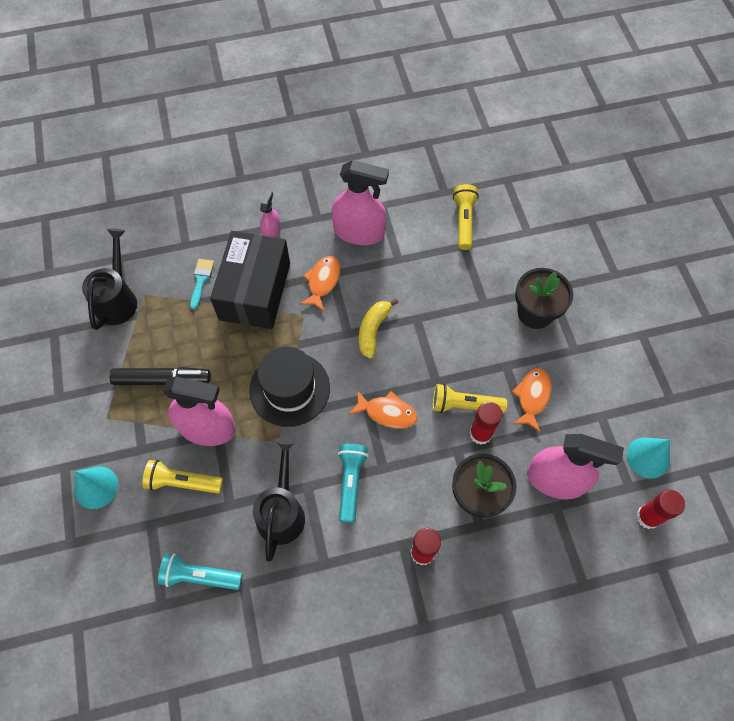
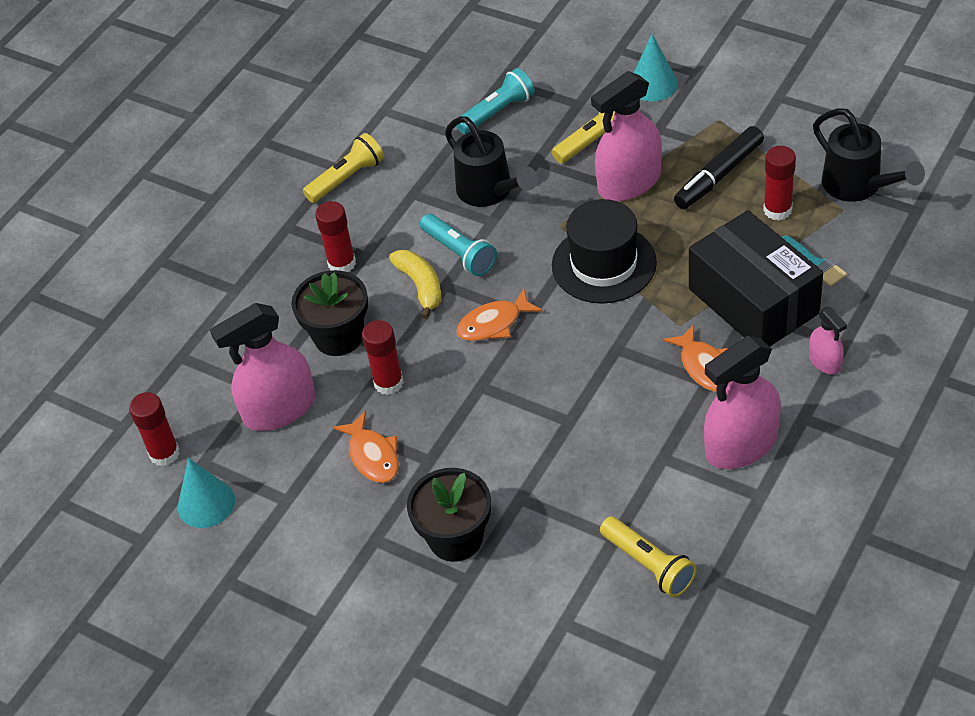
camera: 140 degrees right, 15 degrees down
(170, 327) = (777, 210): none -> red glue stick
(373, 330) = (596, 372): yellow banana -> yellow banana (421, 286)
(464, 405) = (430, 391): yellow flashlight -> yellow flashlight (347, 178)

